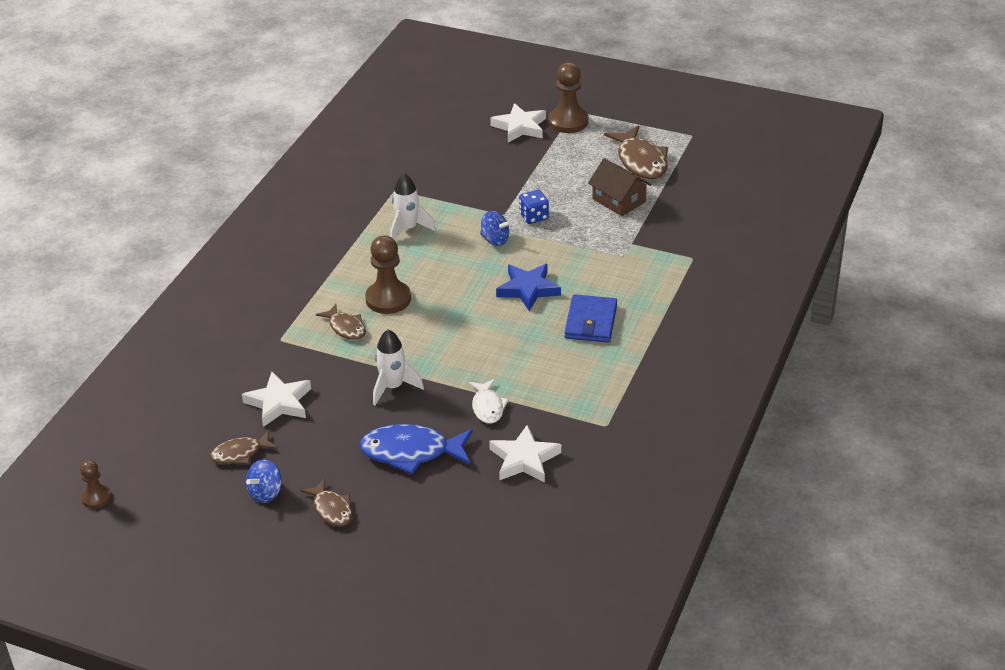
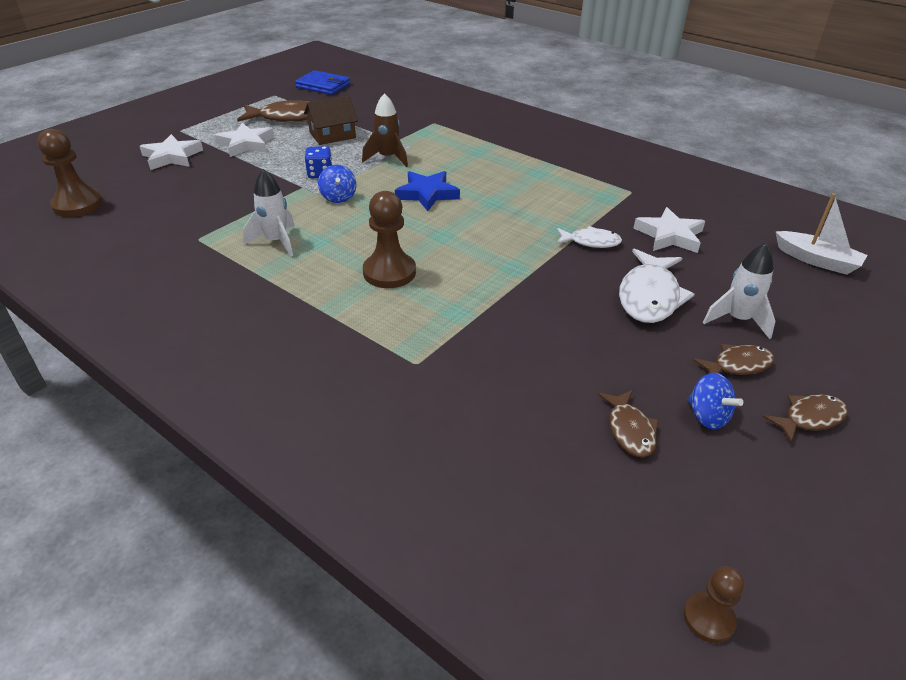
camera: 75 degrees left, 0 degrees up
(279, 403) = (539, 381): white star -> white star (246, 144)
(346, 327) = (422, 308): brown fish -> brown fish (809, 418)
(393, 387) = (541, 292): white rocket -> white rocket (737, 320)
(411, 452) = (649, 296): blue fish -> white fish
(495, 240) = (338, 197): blue spinning top -> blue spinning top turned 120 degrees clockwise
(522, 568) = (816, 260): none -> white boat
(568, 122) = (193, 135): brown pawn -> brown pawn (78, 205)
(588, 248) = (388, 158): none -> brown rocket
(590, 322) = (491, 174): blue wallet -> blue wallet (323, 86)

